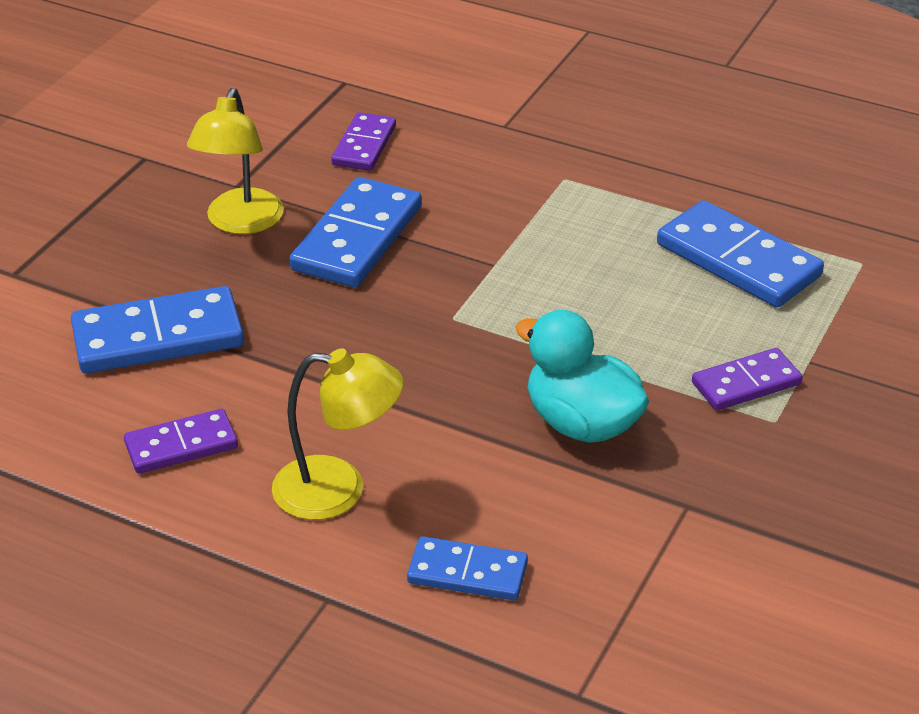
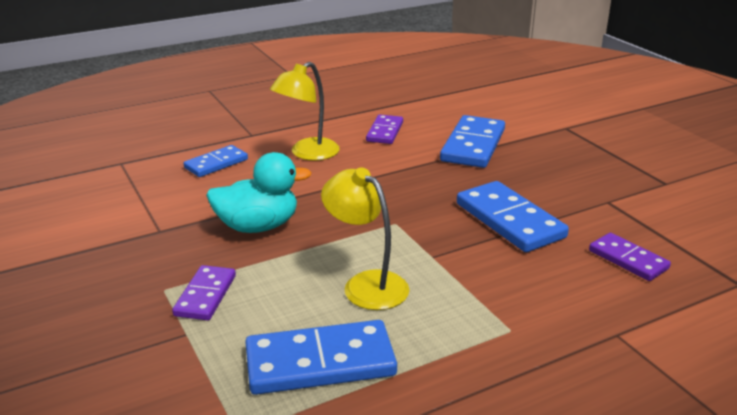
camera: 125 degrees right, 10 degrees down
(240, 222) = (562, 191): yellow lamp -> yellow lamp (366, 284)

